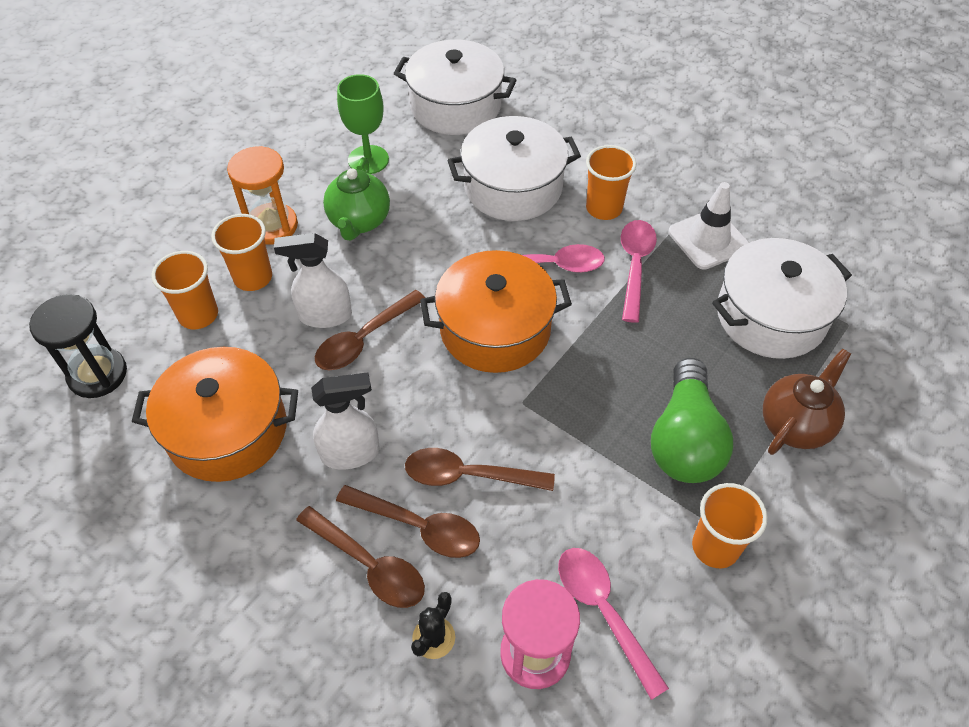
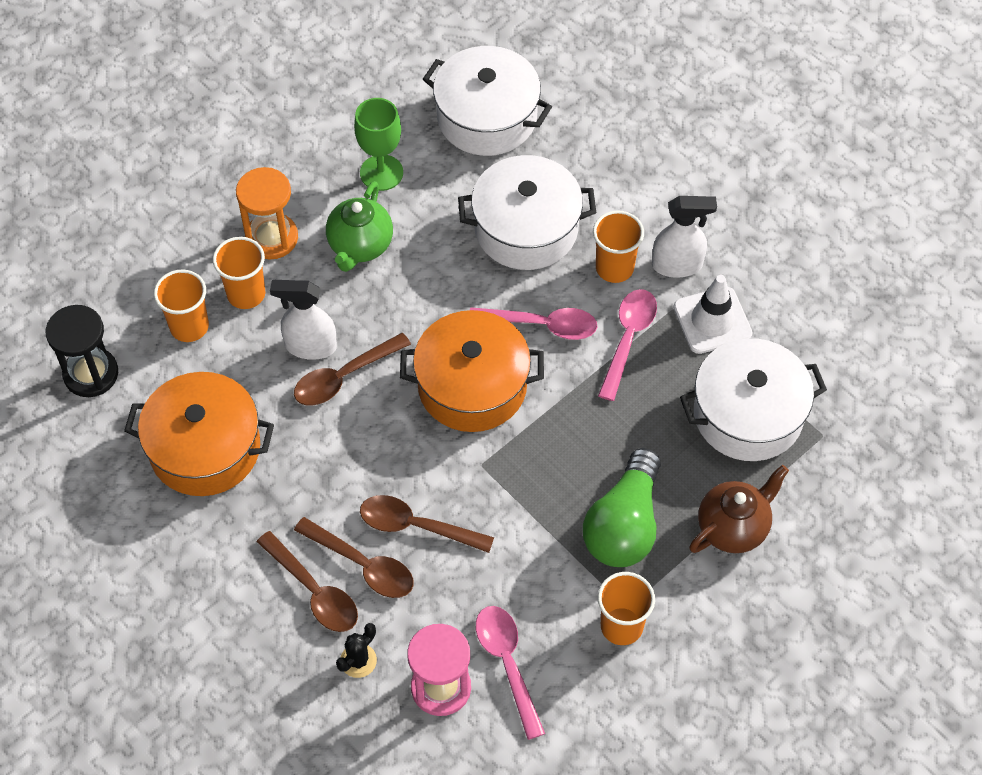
camera: 10 degrees right, 5 degrees up
(351, 453) = (314, 488): white spray bottle -> white spray bottle (677, 265)

